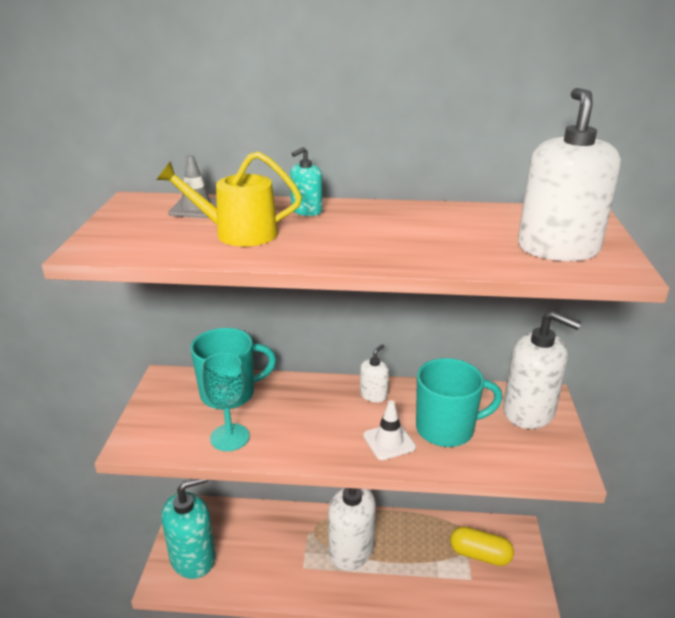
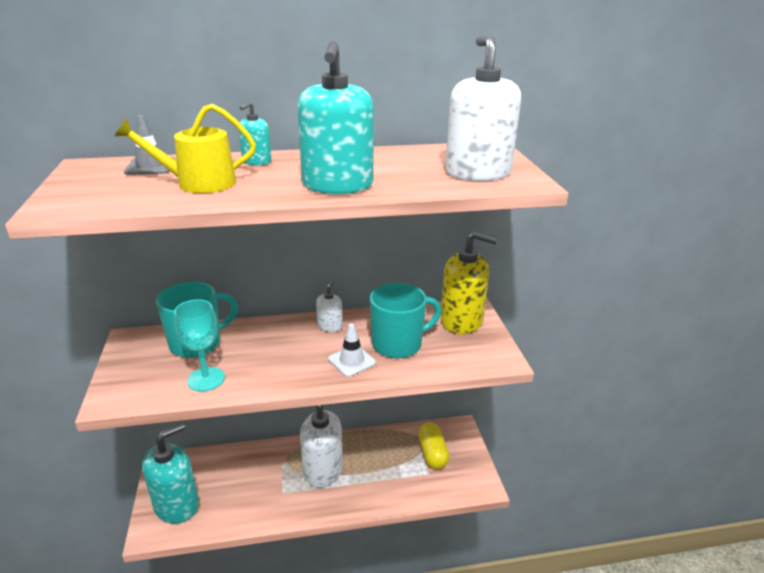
camera: 15 degrees left, 0 degrees up
(386, 250) = (337, 185): none -> turquoise soap dispenser
(480, 555) = (432, 453): yellow capsule -> yellow capsule turned 75 degrees clockwise
(529, 411) = (461, 321): white soap dispenser -> yellow soap dispenser

